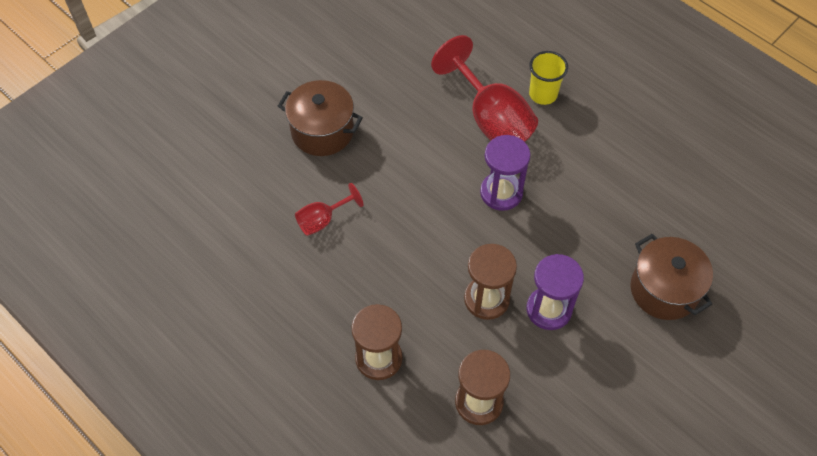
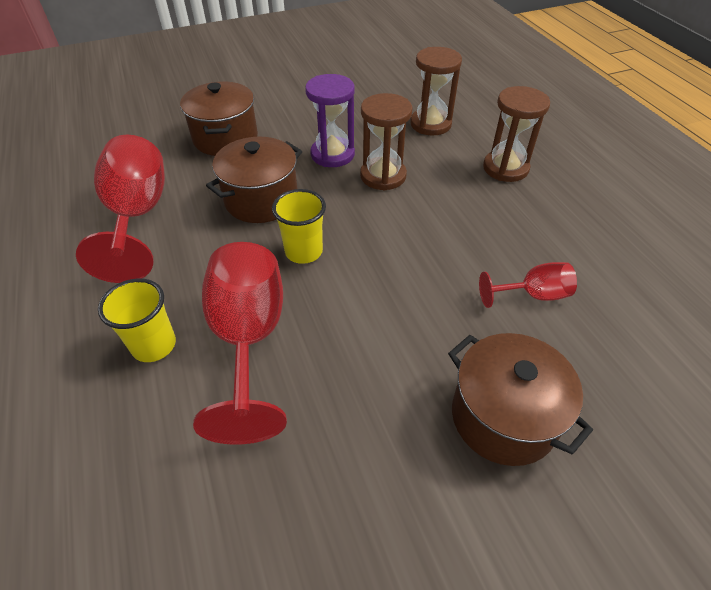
camera: 155 degrees left, 10 degrees down
(501, 192) = (304, 252): purple hourglass -> yellow cup
(569, 228) = (261, 200): none -> brown pot
(648, 174) = (138, 216): none -> red goblet

